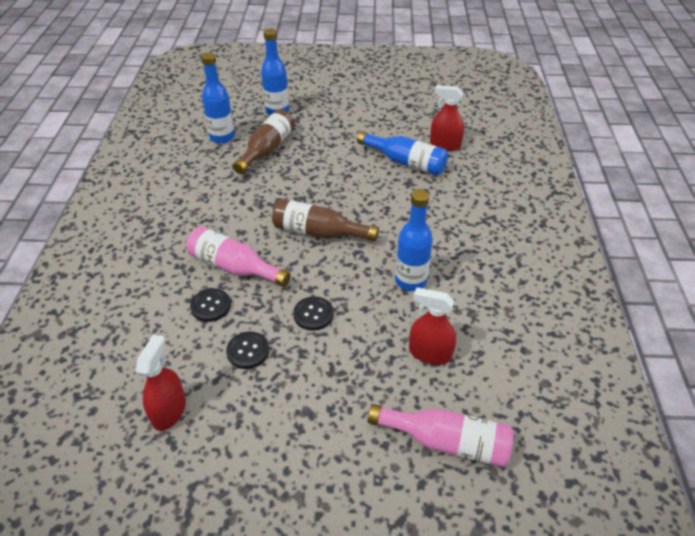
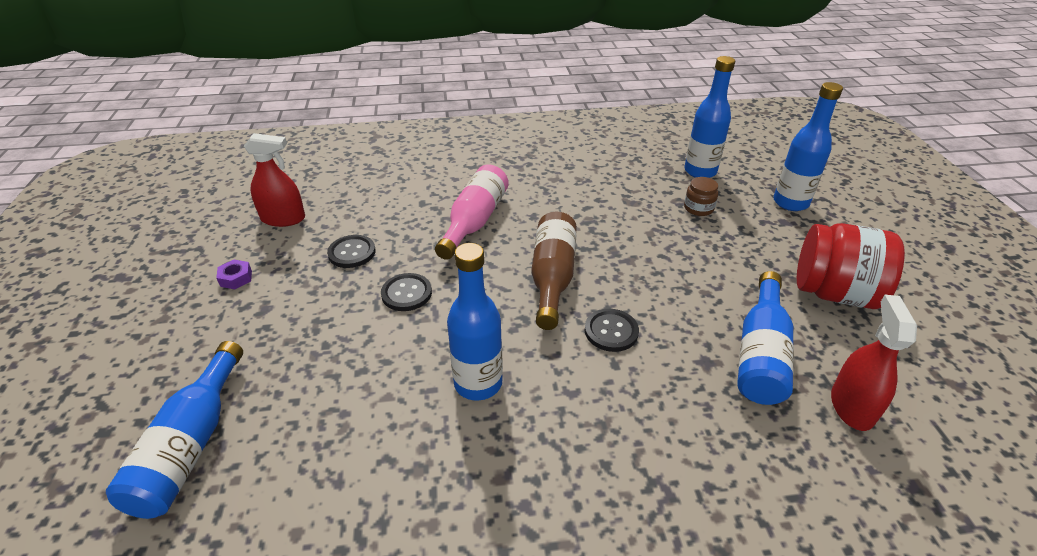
camera: 80 degrees right, 5 degrees down
(210, 306) = (414, 217): black button -> black button (611, 331)
(256, 441) = (236, 278): none -> purple nut
(267, 149) = (698, 208): brown bottle -> brown jar
(366, 123) = (834, 293): none -> red jar
(430, 353) = (340, 417): red spray bottle -> none
(446, 442) = (191, 445): pink bottle -> blue bottle

